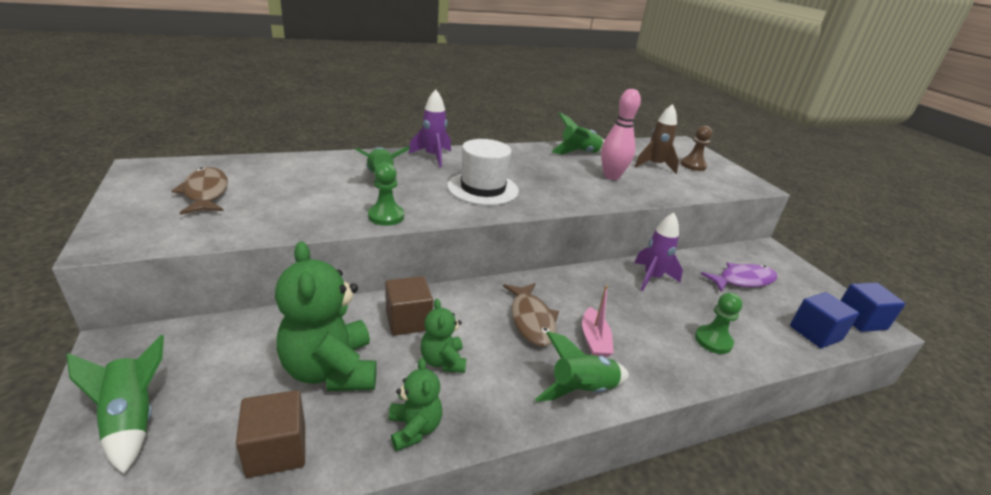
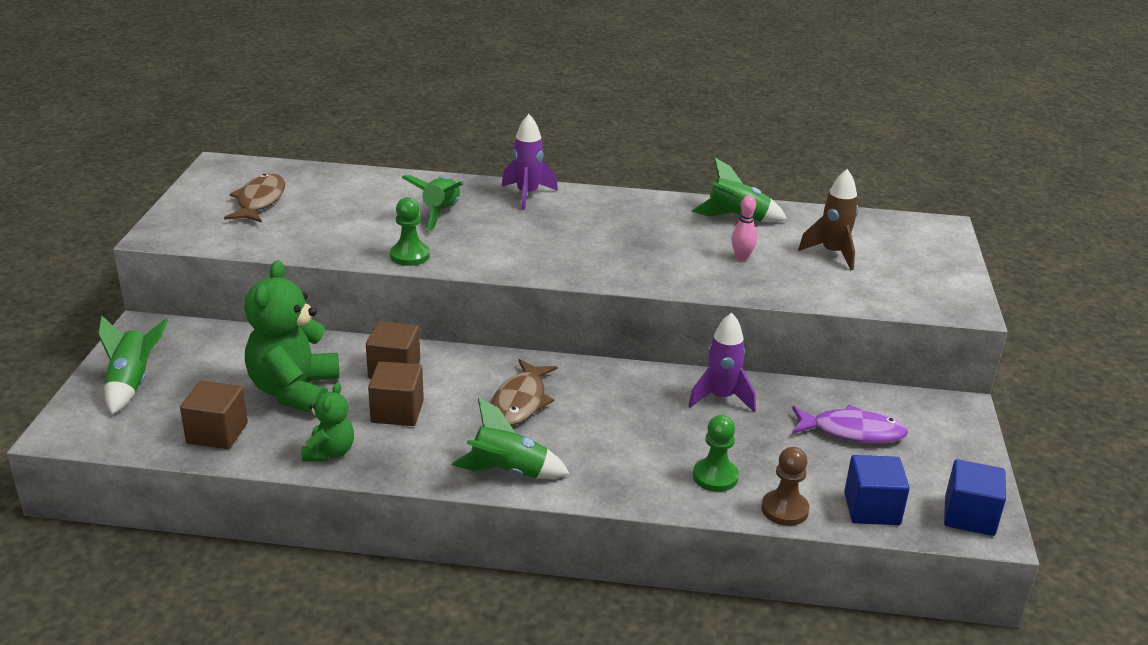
camera: 30 degrees right, 0 degrees up
(443, 361) = (397, 412): green teddy bear -> brown cube
(483, 188) = (547, 244): white hat -> none
(594, 340) = (570, 437): pink boat -> none
(611, 176) = (741, 257): pink bowling pin -> pink bowling pin, size x0.56
(693, 165) = (900, 263): brown pawn -> brown pawn (784, 509)

